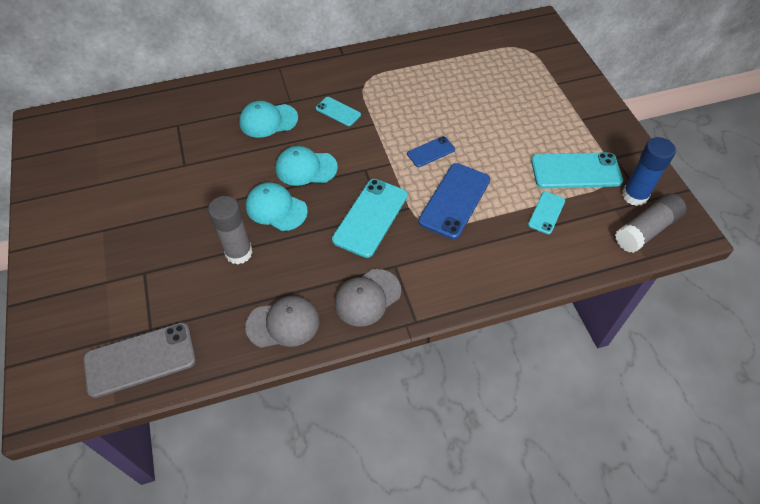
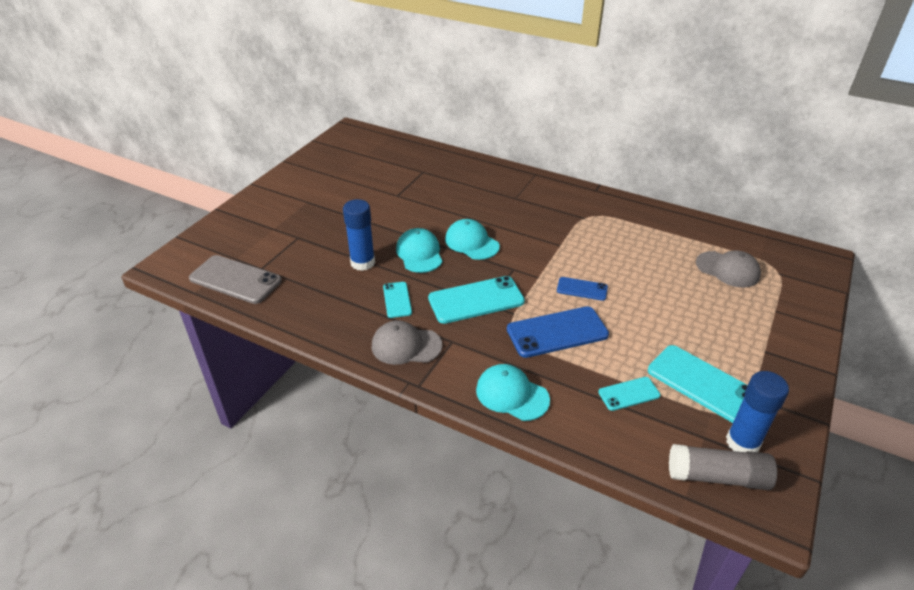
camera: 45 degrees right, 15 degrees down
(239, 253) = (362, 263): grey glue stick -> blue glue stick
(268, 120) = (484, 201): turquoise cap -> turquoise cap (512, 394)
(283, 323) = (333, 320): grey cap -> grey cap (727, 269)
(338, 111) = (542, 223): turquoise phone -> turquoise phone (397, 300)

